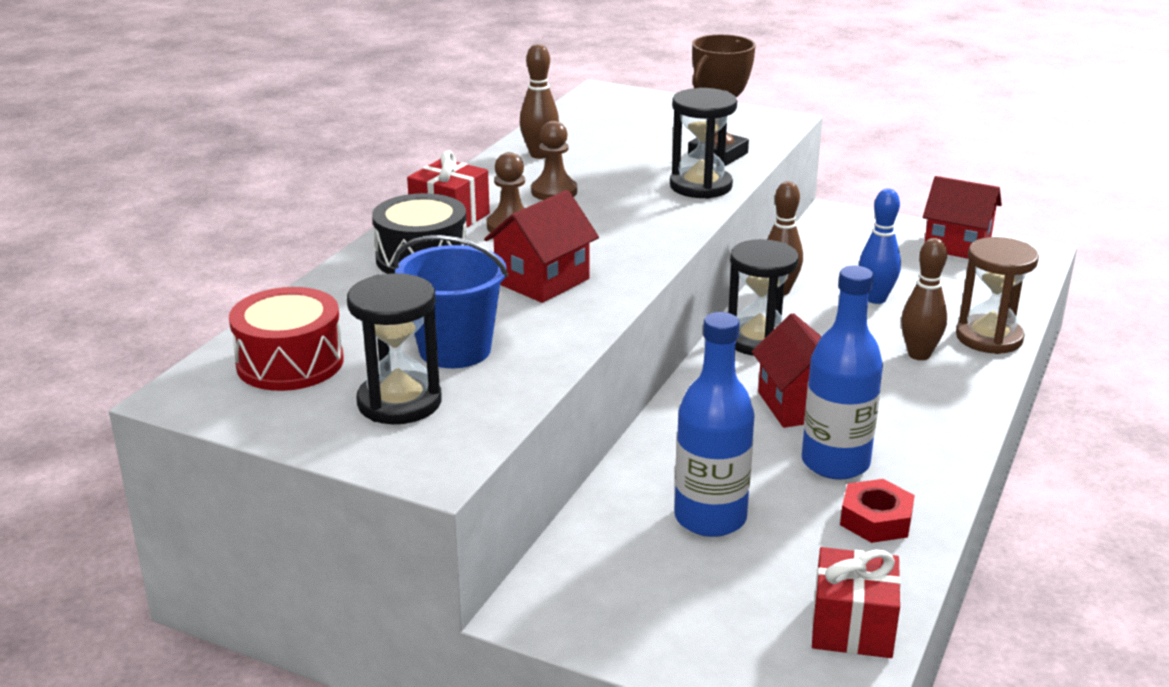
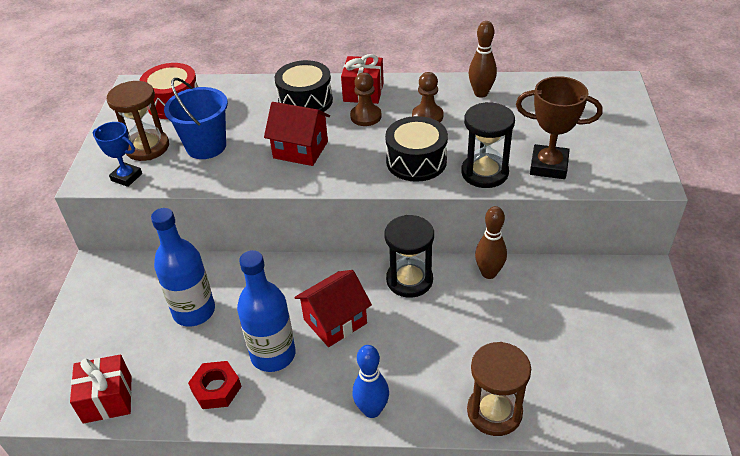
camera: 70 degrees right, 15 degrees up
(399, 402) = (147, 147): black hourglass -> brown hourglass
(468, 430) = (126, 177): none -> blue trophy
(642, 216) = (416, 161): none -> black drum
(875, 299) = (513, 329): blue bowling pin -> blue bowling pin (372, 410)
(919, 355) = (440, 372): brown bowling pin -> none
(957, 245) = (652, 362): red house -> none

